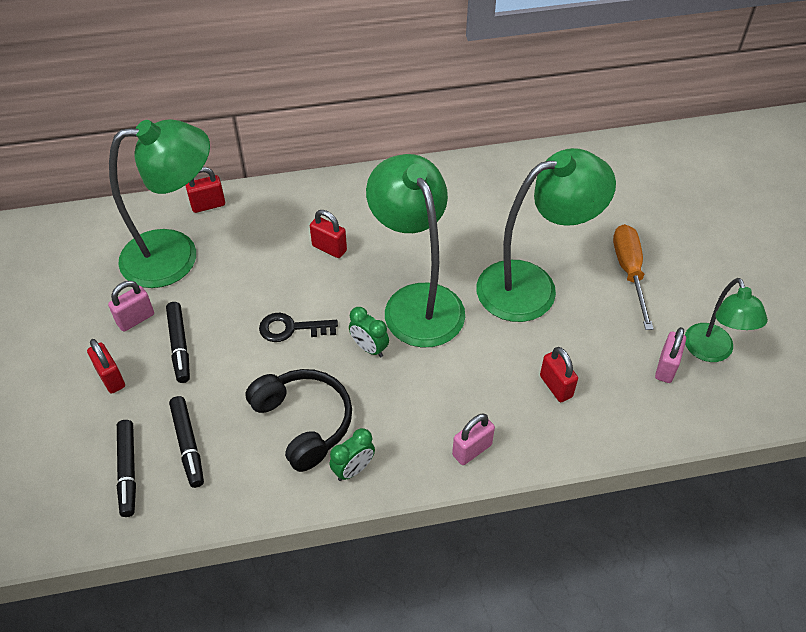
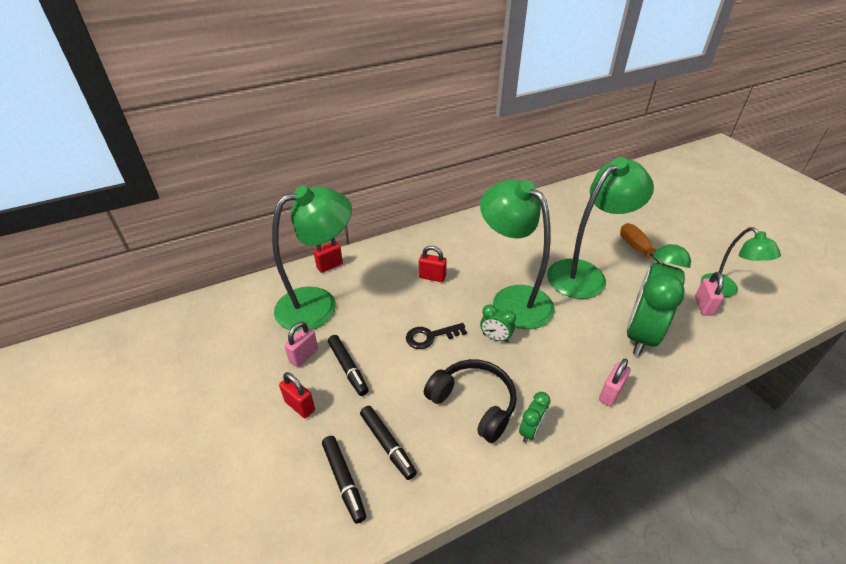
camera: 15 degrees left, 10 degrees down
(556, 386) = (641, 334): red padlock -> green clock

